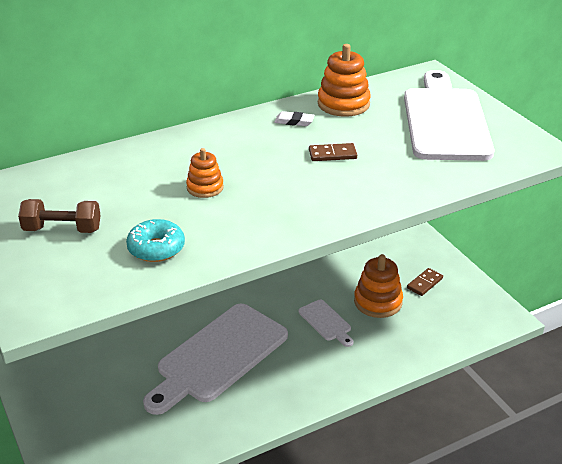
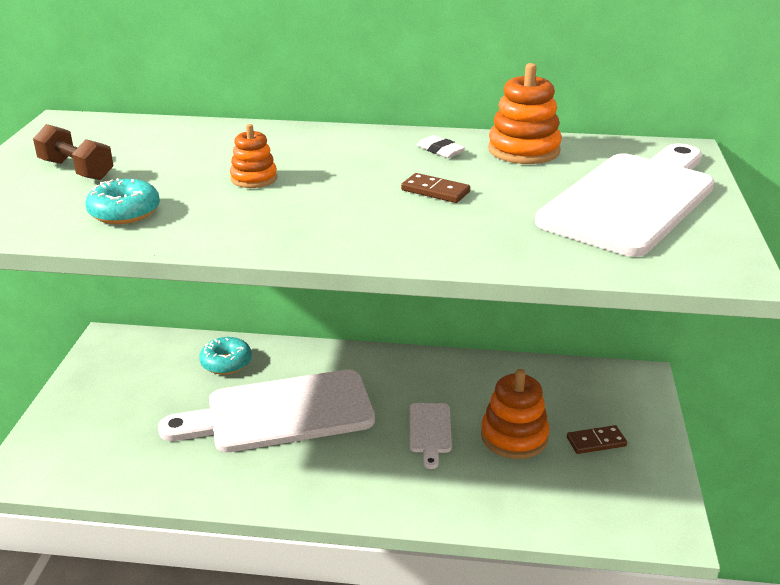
camera: 35 degrees right, 5 degrees down
(138, 339) = (226, 363): none -> turquoise donut

